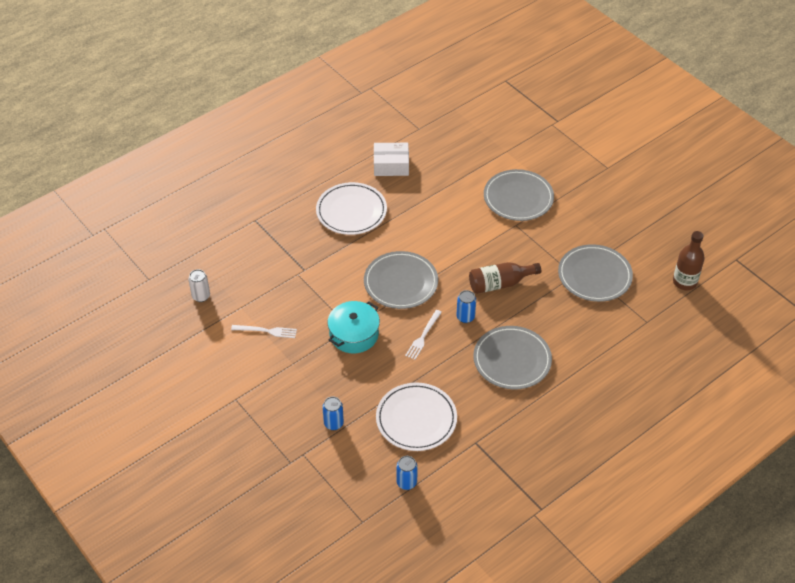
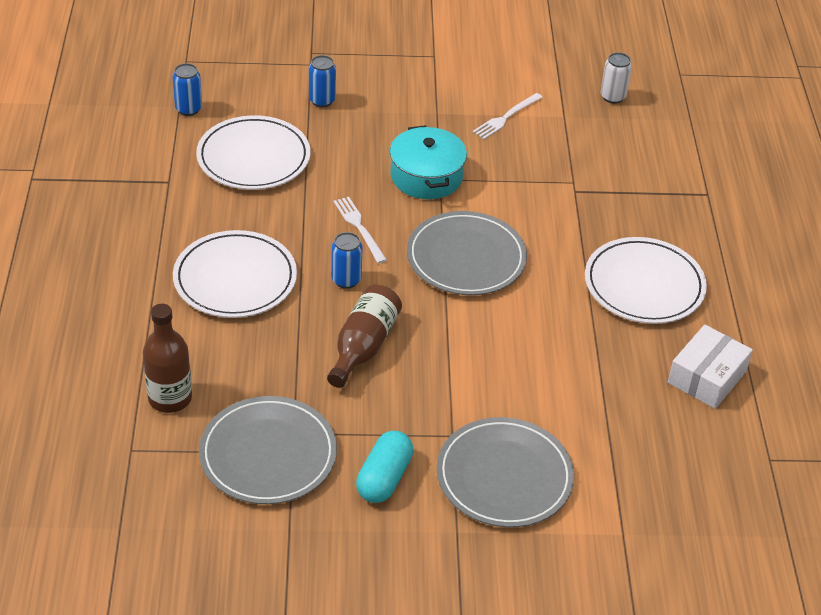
camera: 125 degrees right, 5 degrees down
(512, 360) = (235, 279): grey plate -> white plate
(562, 232) = (384, 478): none -> turquoise capsule
(684, 282) = (140, 551): brown bottle -> brown bottle (170, 398)

